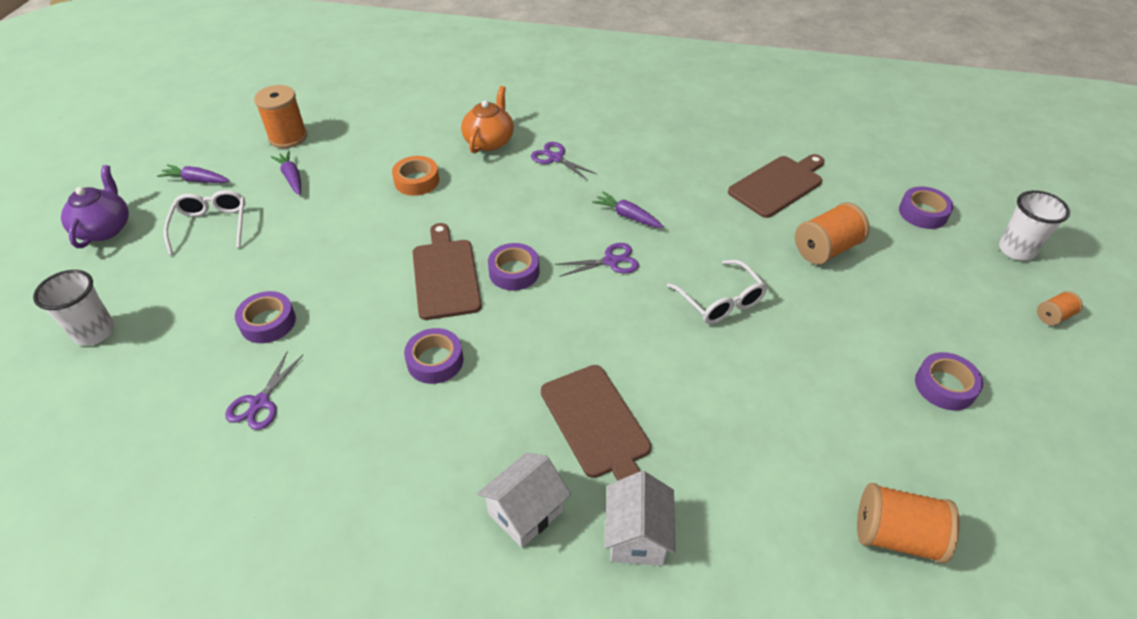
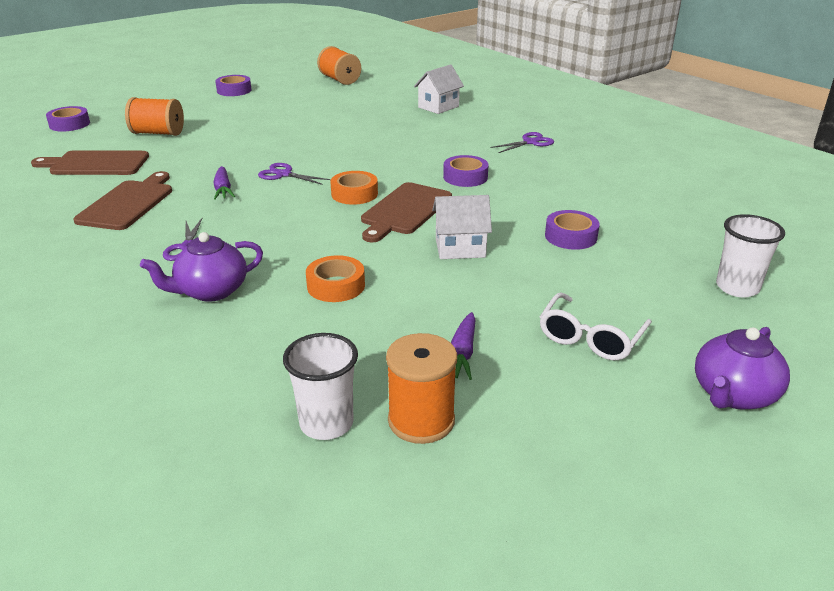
camera: 140 degrees left, 15 degrees down
(197, 180) = (589, 411): purple carrot -> none
(260, 403) = (600, 200): purple scissors -> purple scissors (530, 142)
(489, 141) = (211, 291): orange teapot -> purple teapot
(514, 272) = (354, 194): purple tape -> orange tape
(525, 512) = (479, 124): white house -> white house (460, 248)
(597, 424) = (407, 131): brown cutting board -> brown cutting board (128, 203)
(720, 301) = (261, 139): white glasses -> none
(1016, 250) = (79, 101): white cup -> white cup (326, 424)
(1053, 316) = (136, 86): orange spool -> none

